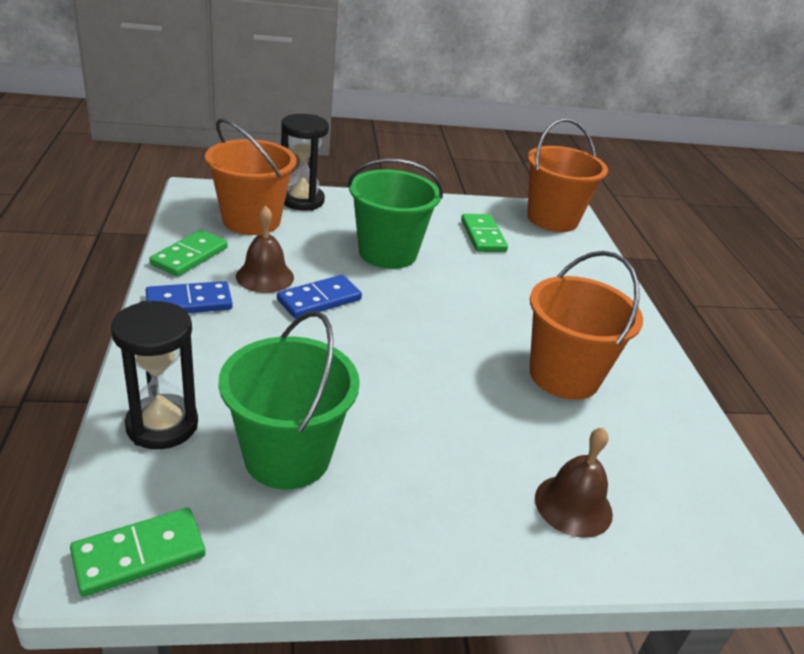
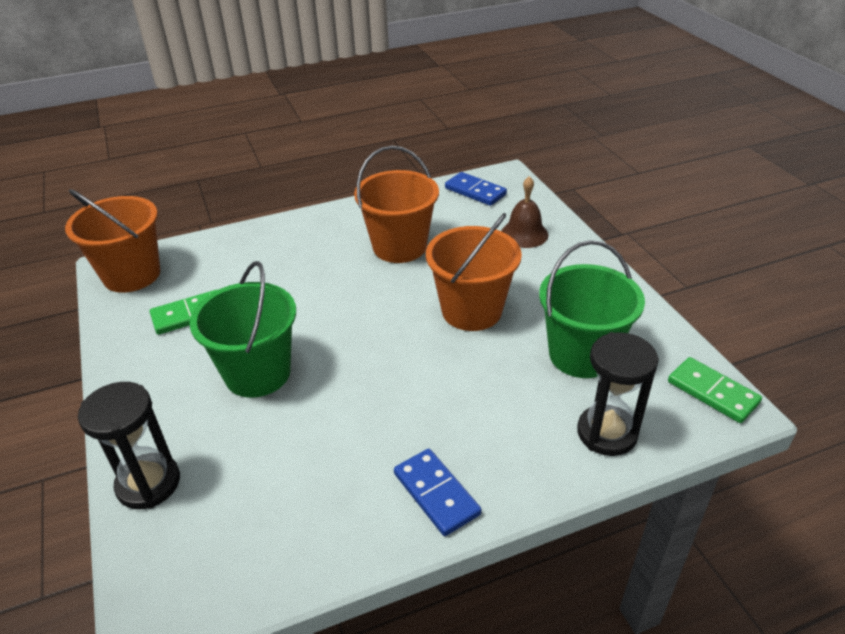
camera: 100 degrees left, 5 degrees up
(190, 256) = (344, 537): green domino -> none
(251, 220) = (227, 514): orange bucket -> orange bucket (471, 311)
(265, 276) = (354, 452): brown bell -> none
(319, 300) = (375, 397): blue domino -> blue domino (475, 191)

